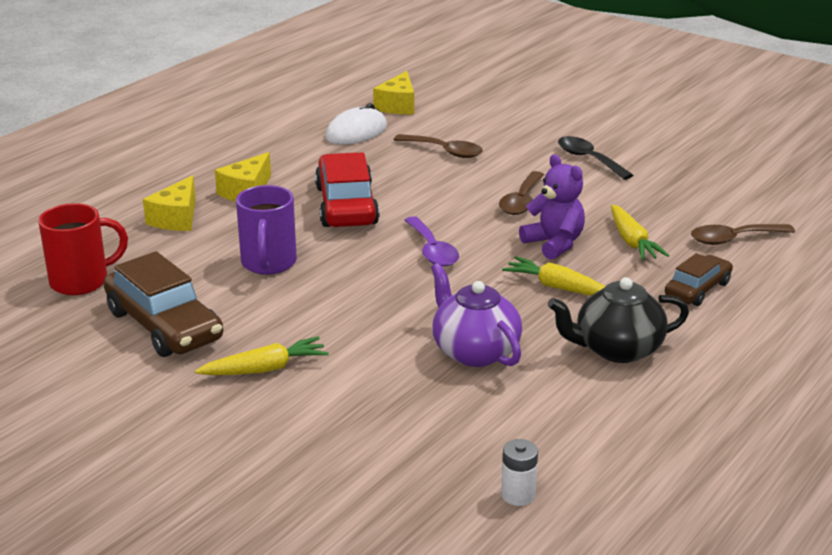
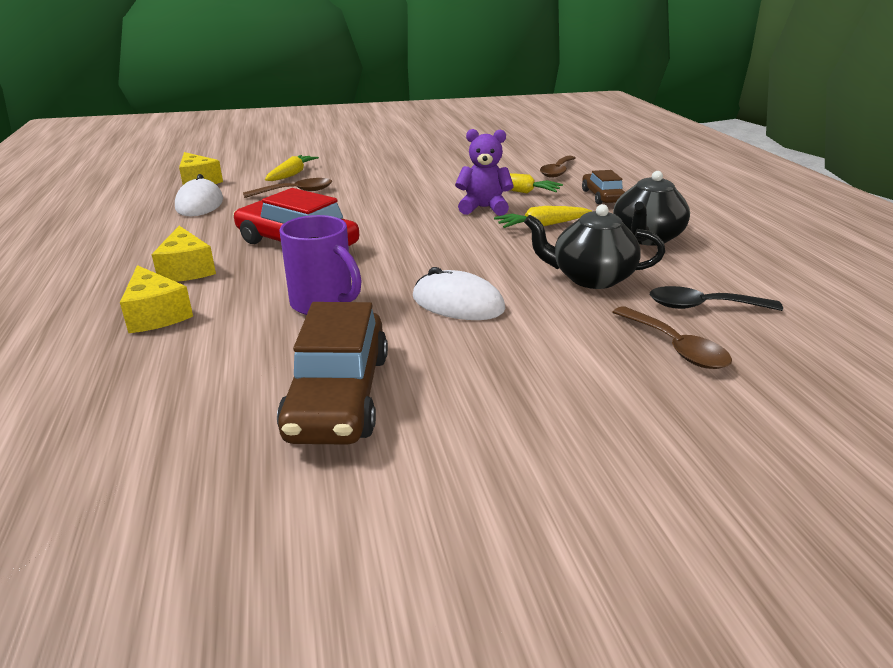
camera: 50 degrees left, 0 degrees up
(81, 281) = (158, 413): red mug -> none
(164, 325) = (338, 395): brown car -> brown car turned 90 degrees clockwise
(264, 369) = (501, 371): yellow carrot -> yellow carrot (291, 175)
(341, 312) = (457, 303): none -> white mouse
(432, 250) = (423, 241): purple spoon -> none
(474, 351) = (590, 278): purple teapot -> black teapot
(518, 495) = (817, 335): white battery -> none
(521, 201) = (411, 197): brown spoon -> brown spoon (676, 347)
(588, 159) = (396, 166): black spoon -> black spoon (702, 306)

